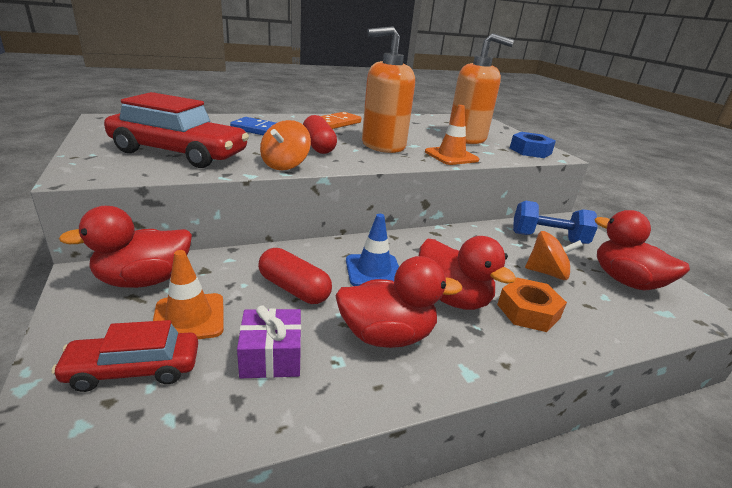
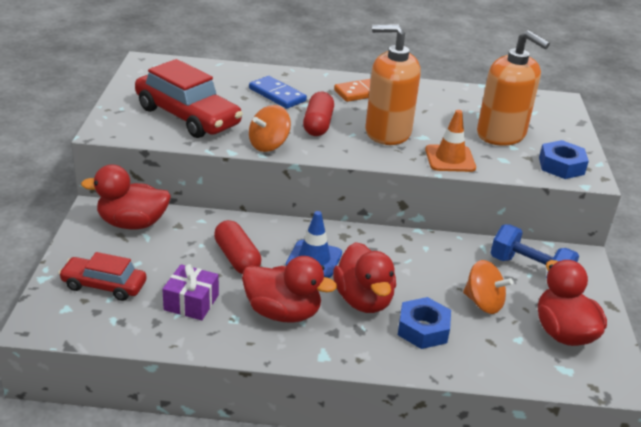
camera: 25 degrees right, 5 degrees up
(189, 318) = (150, 261): orange traffic cone -> none
(528, 311) = (423, 329): orange nut -> blue nut

